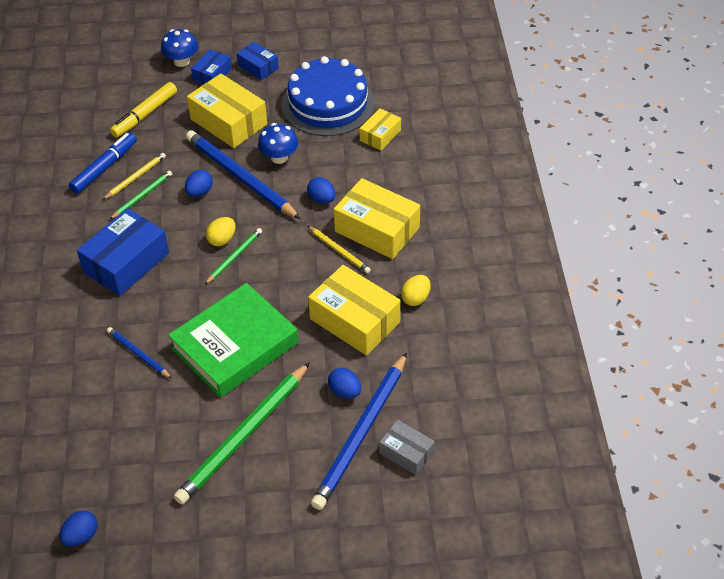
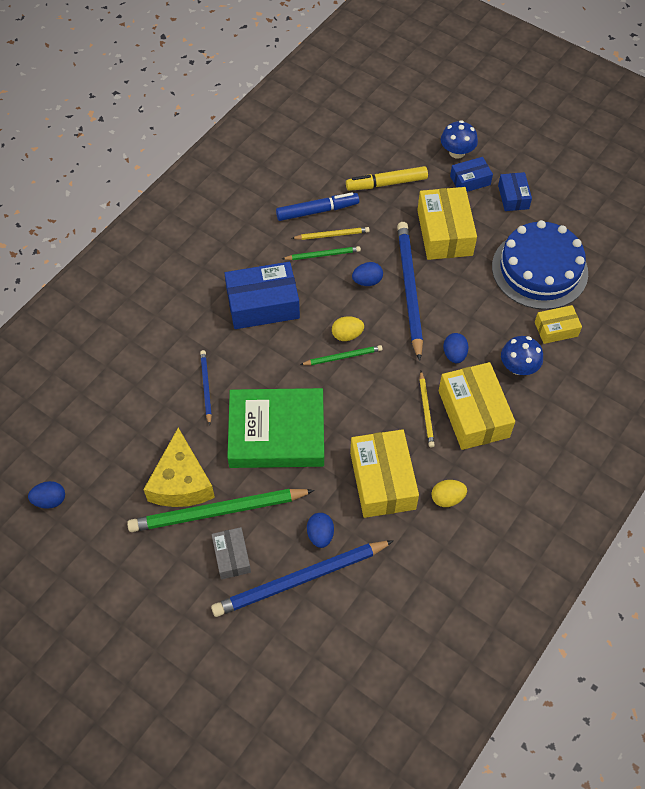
camera: 40 degrees right, 10 degrees up
(189, 437) = (181, 482): none -> yellow cheese
(279, 157) = (455, 292): blue mushroom -> blue mushroom (518, 367)
(406, 453) = (318, 623): grey box -> grey box (232, 556)

